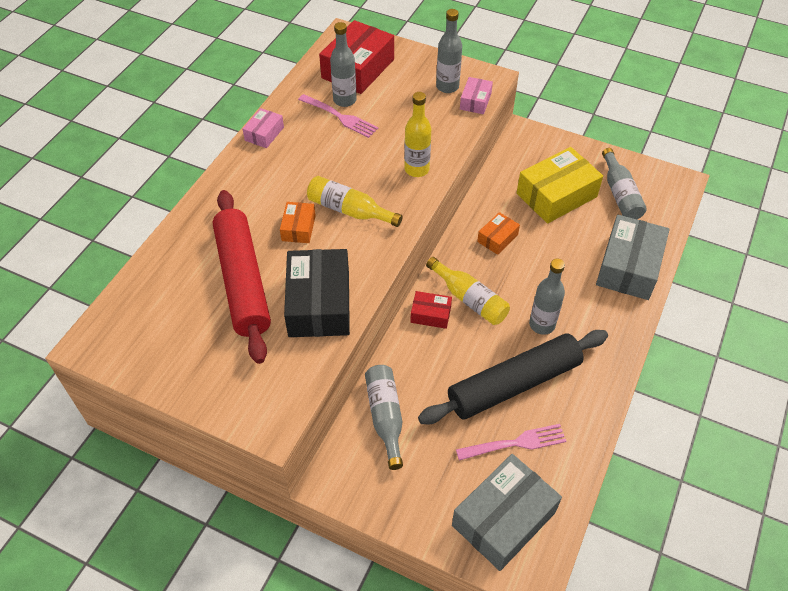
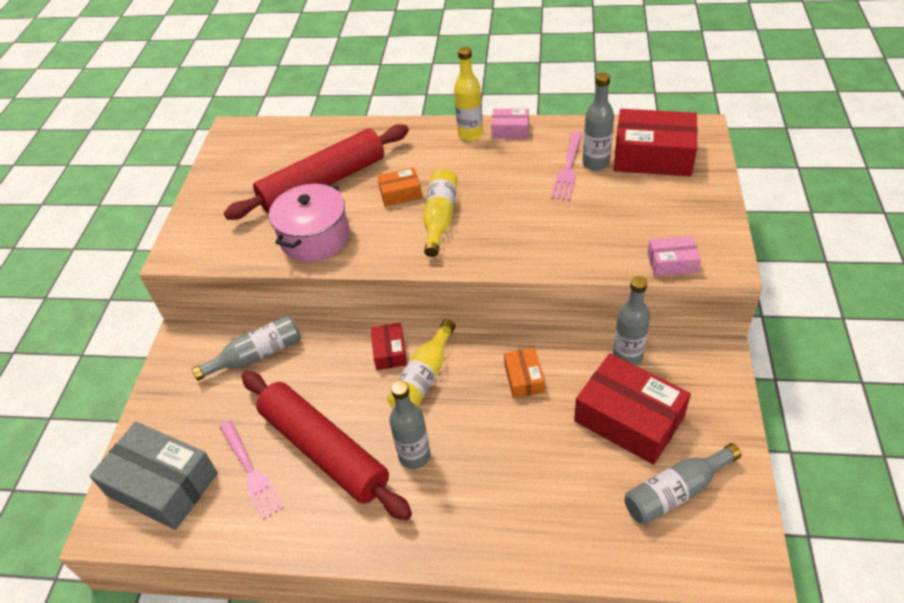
camera: 75 degrees right, 5 degrees down
(319, 303) = (315, 237): black box -> pink pot
(416, 169) = (526, 248): yellow bottle -> yellow bottle (470, 134)
(447, 87) = (679, 232): grey bottle -> grey bottle (627, 356)
(497, 238) = (524, 378): orange box -> orange box turned 60 degrees clockwise
(514, 384) = (324, 450): black rolling pin -> red rolling pin
(556, 195) = (629, 419): yellow box -> red box
(628, 267) = (547, 530): grey box -> none

